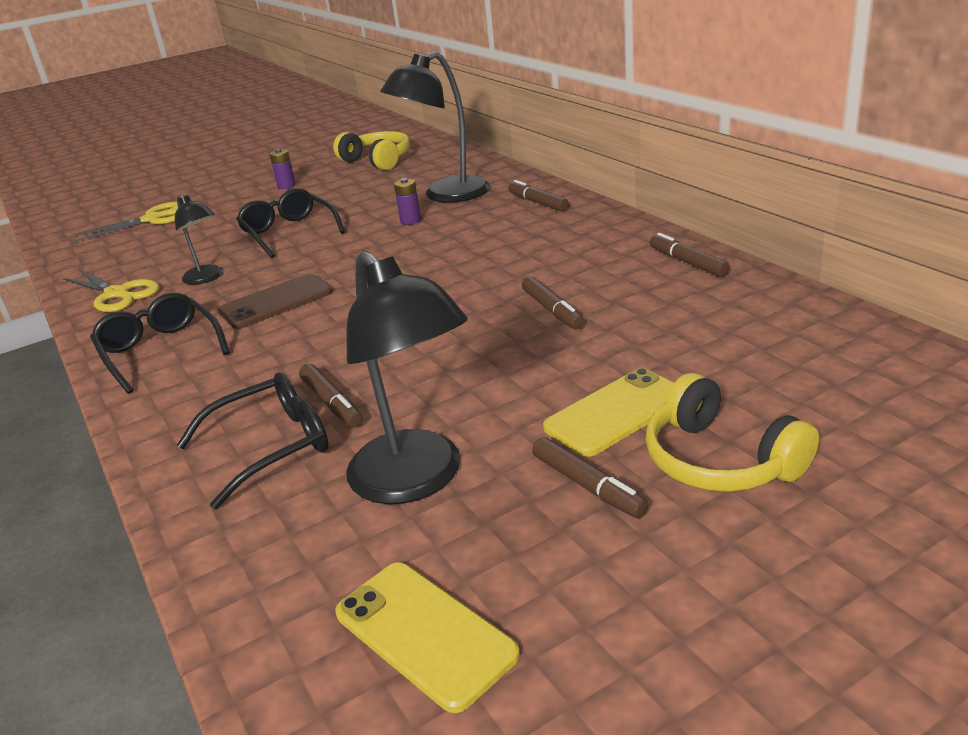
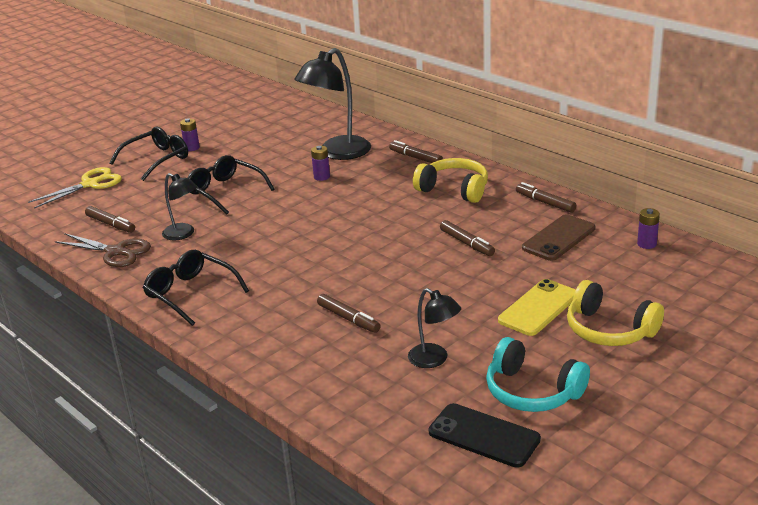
camera: 15 degrees left, 0 degrees up
(117, 294) = (115, 252): yellow scissors -> brown scissors
(272, 446) = (325, 350): black glasses -> black glasses (157, 159)
(276, 302) = (256, 250): brown phone -> brown phone (559, 238)
(377, 161) = (259, 121): yellow headphones -> yellow headphones (454, 189)
(416, 480) = (434, 360): black lamp -> black lamp, size x0.55
(424, 633) = (484, 436): yellow phone -> black phone
(545, 557) = (532, 391): none -> turquoise headphones
(587, 486) = (539, 351): brown marker -> brown marker (110, 224)
(826, 328) = (646, 244): none -> purple battery

